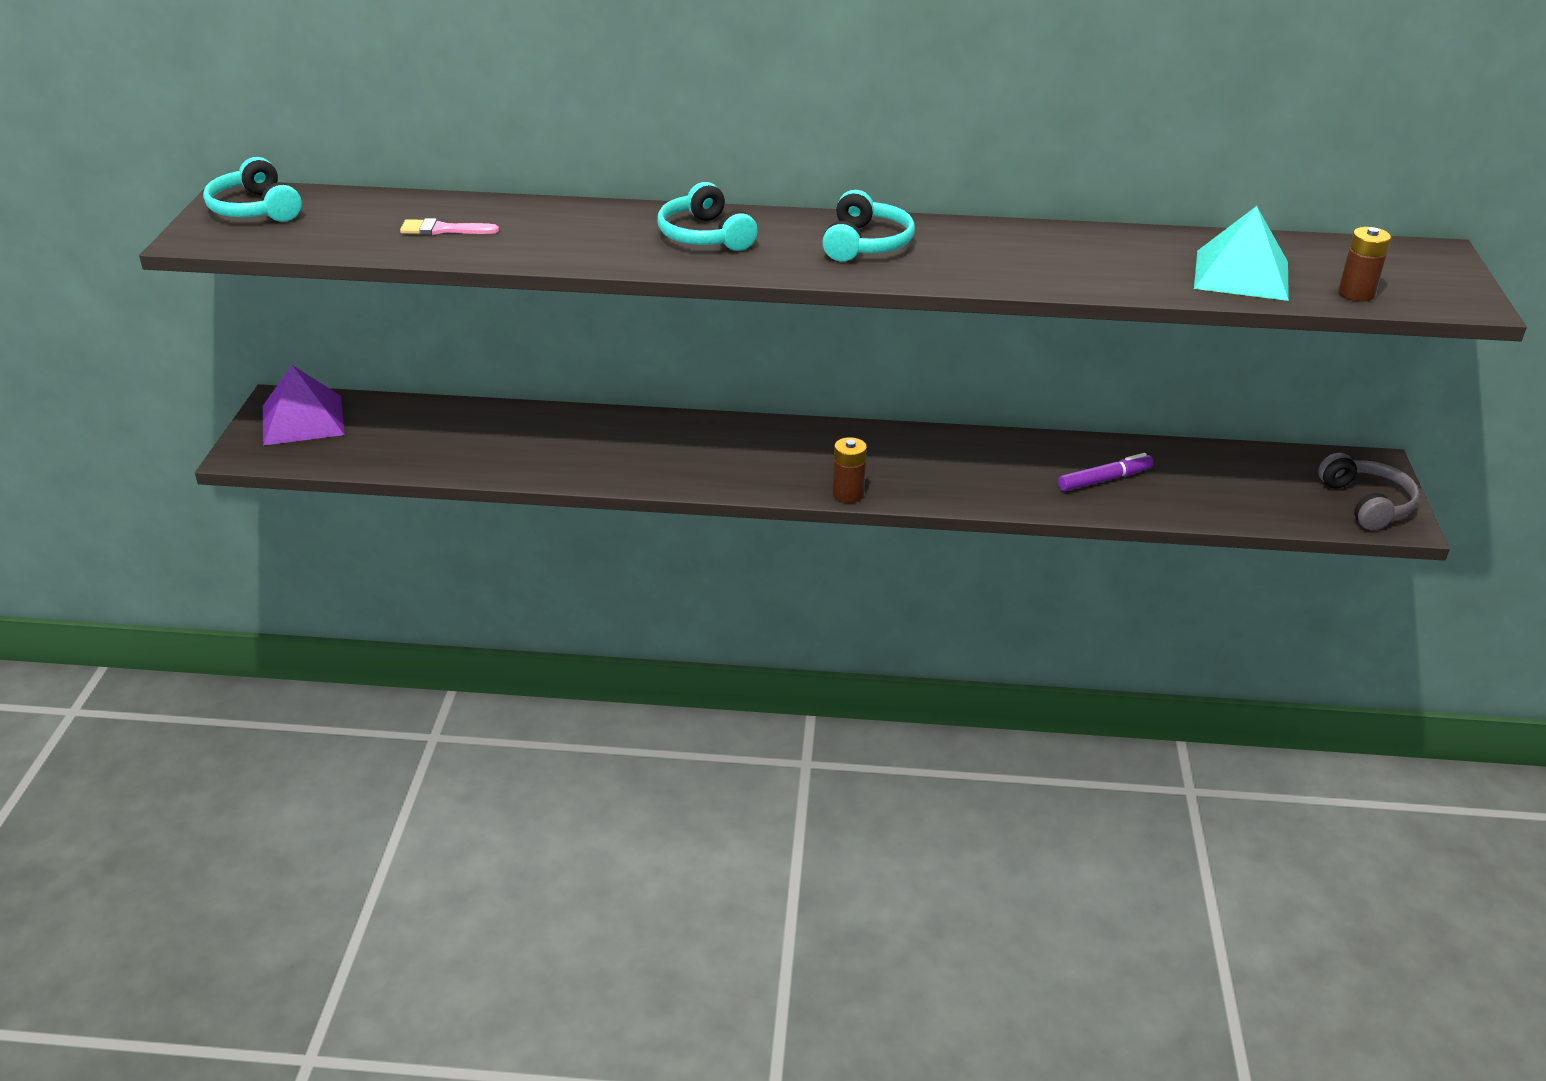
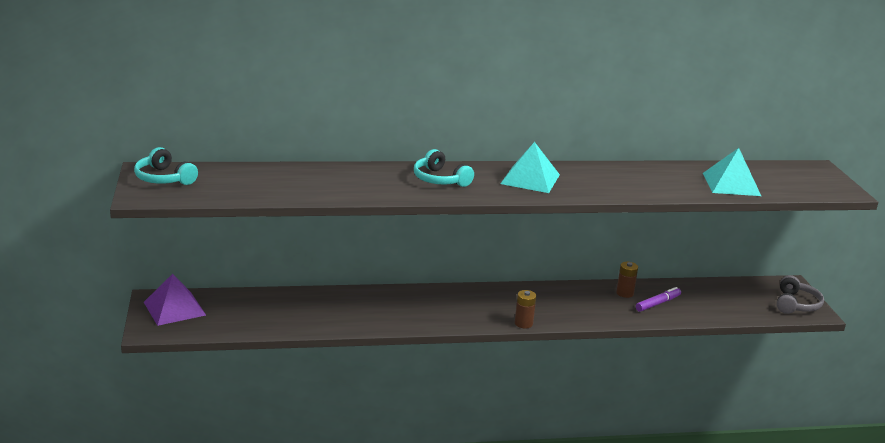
camera: 15 degrees left, 10 degrees down
(443, 230) = (287, 184): pink brush -> none
(865, 244) = (530, 179): turquoise headphones -> turquoise pyramid
(1356, 293) = (791, 190): brown battery -> brown battery (625, 293)
(1367, 503) = (796, 304): grey headphones -> grey headphones turned 45 degrees clockwise

